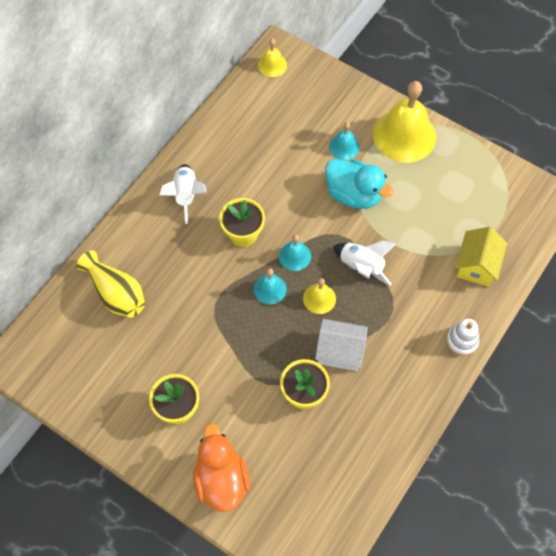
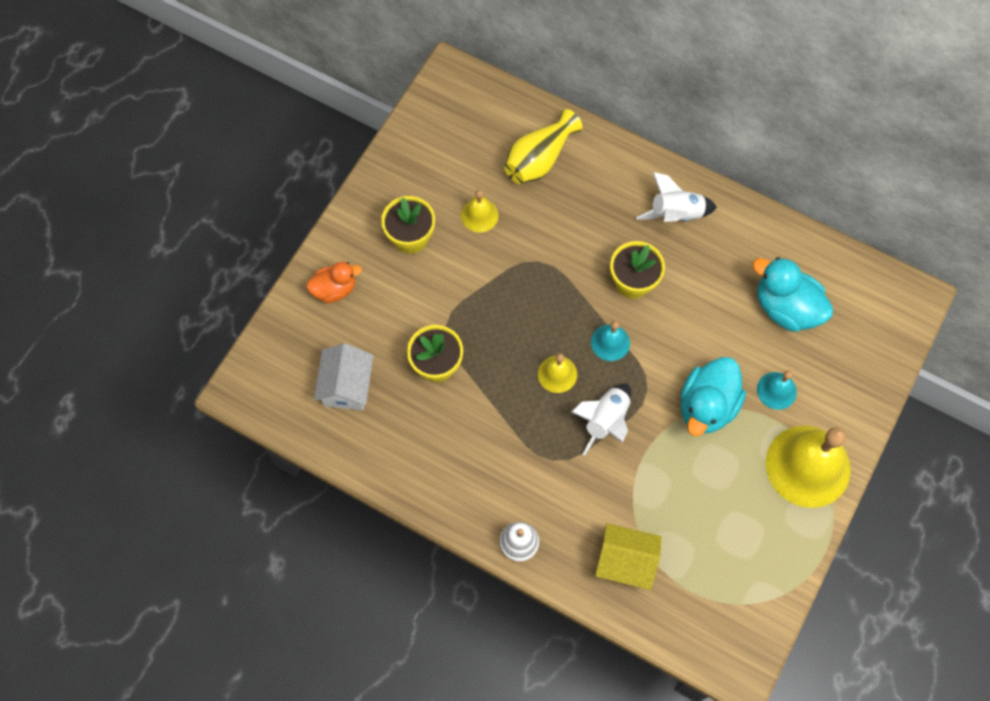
camera: 85 degrees right, 5 degrees up
(221, 480) = (335, 289): orange duck -> orange duck, size x0.63
(270, 289) = (563, 318): turquoise bell -> none
(272, 65) = (887, 293): yellow bell -> yellow bell (479, 215)
(277, 131) = (785, 308): none -> turquoise duck
(340, 352) = (491, 401): white house -> white house (347, 386)

